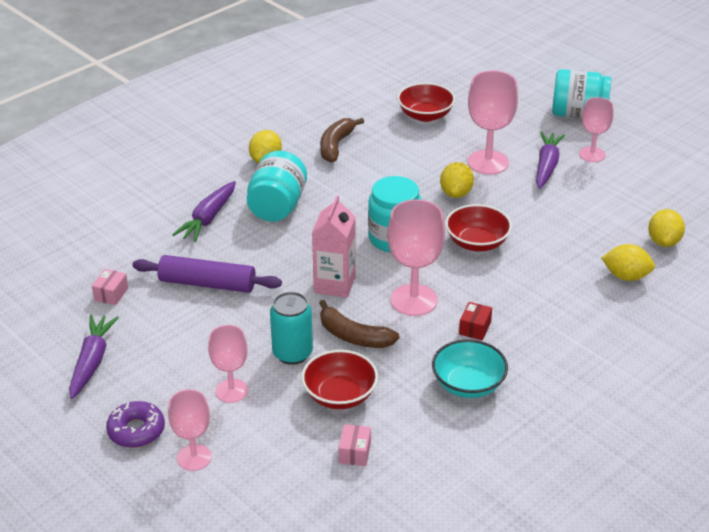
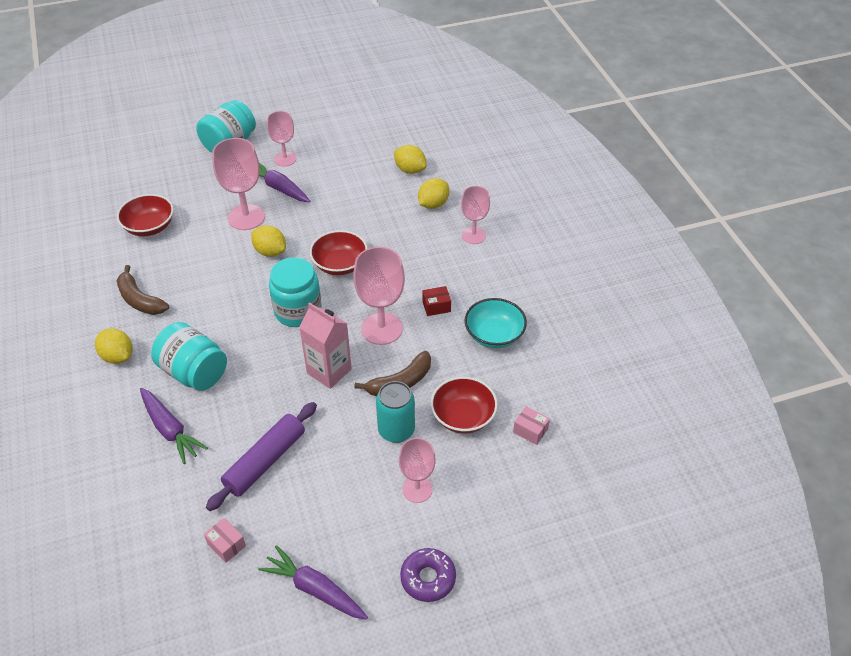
camera: 65 degrees left, 10 degrees up
(194, 457) = (483, 543): pink goblet -> pink goblet (473, 235)
(475, 328) = (436, 306): red box -> red box turned 60 degrees counterclockwise

